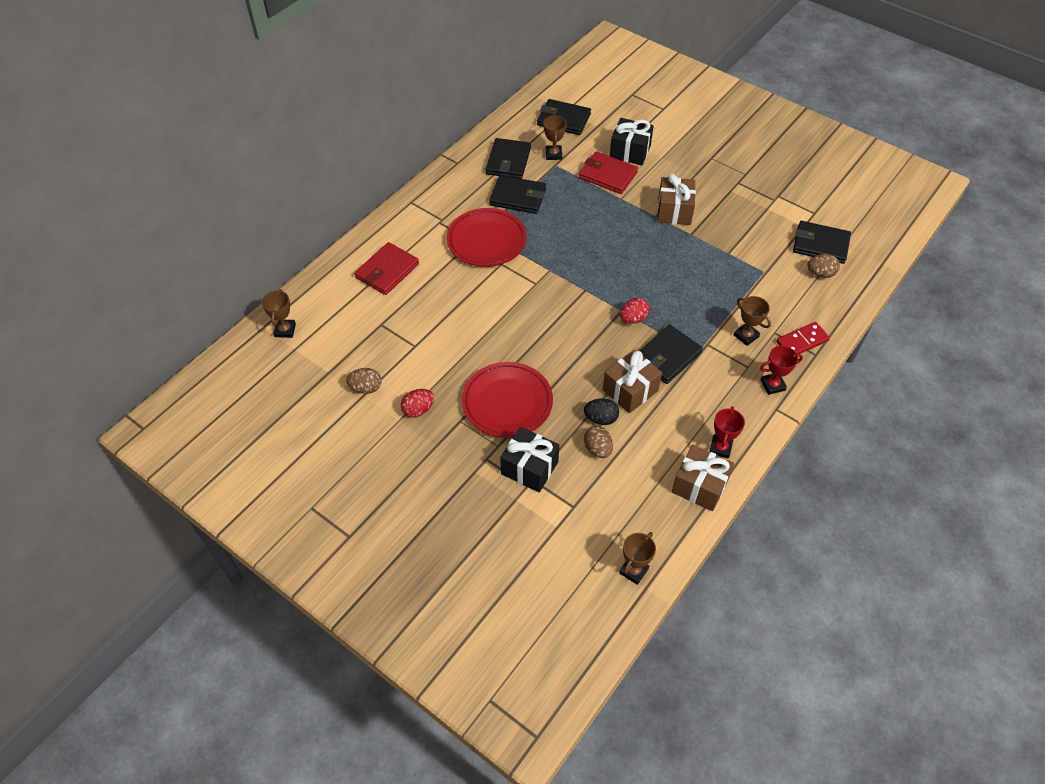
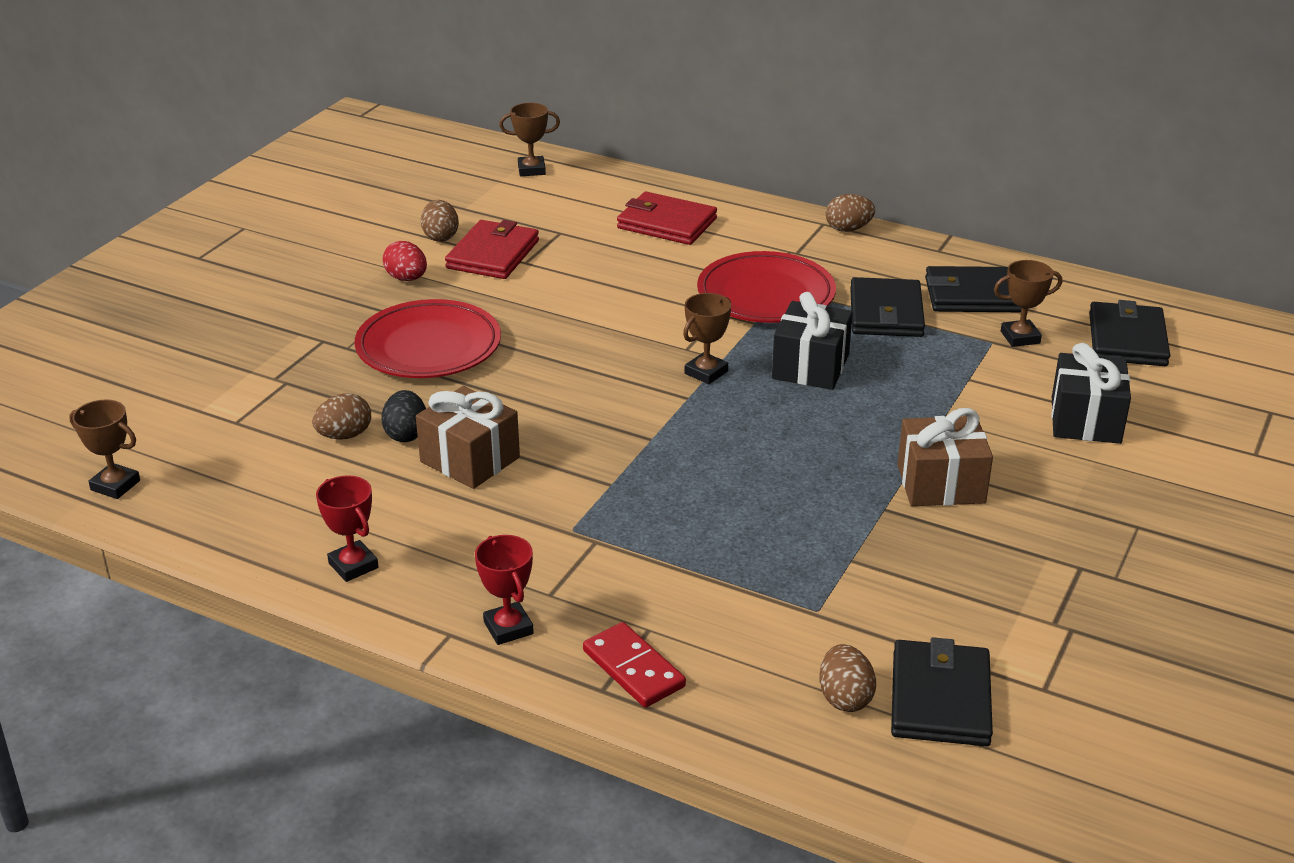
camera: 80 degrees right, 20 degrees down
(421, 193) = (848, 229): none -> brown egg
(529, 468) = (307, 377): black gift -> black gift (810, 367)
(607, 175) = (999, 399): red wallet -> red wallet (493, 254)
(633, 319) = (635, 452): red egg -> none
(667, 356) = (554, 495): black wallet -> none
(699, 486) = (271, 544): brown gift -> none
(720, 448) = (353, 565): red trophy -> red trophy turned 45 degrees clockwise
(746, 336) = (628, 590): brown trophy -> brown trophy (706, 372)

